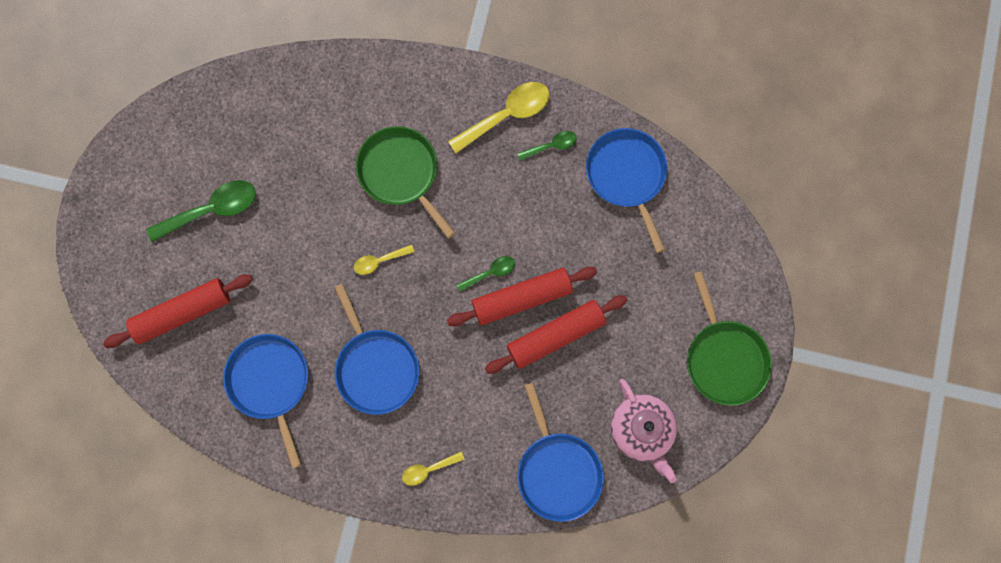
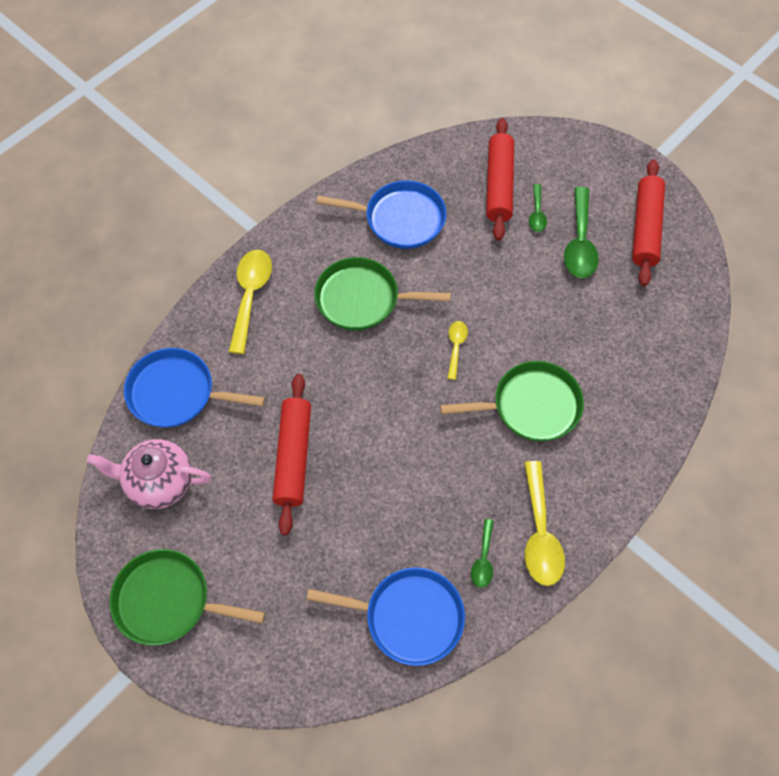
camera: 120 degrees right, 15 degrees down
(376, 367) = (362, 299): blue pan -> green pan
(428, 469) = (250, 296): yellow spoon -> yellow spoon, size x1.85
(490, 272) = (388, 433): green spoon -> green spoon (537, 213)
(521, 298) = (347, 447): red rolling pin -> red rolling pin (645, 228)

